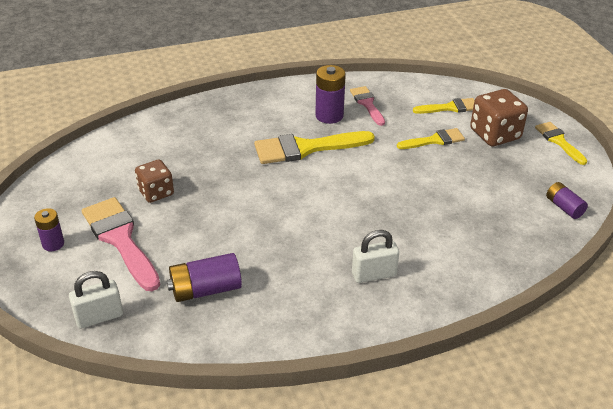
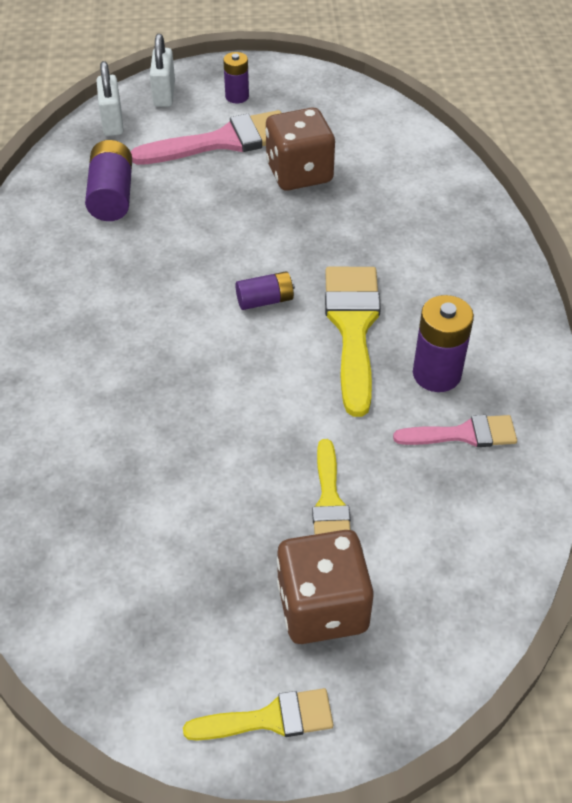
camera: 105 degrees right, 10 degrees up
(156, 192) = (299, 173): brown dice -> brown dice, size x1.50
(374, 274) = (60, 341): white padlock -> white padlock (164, 94)
(450, 108) = (428, 561): yellow brush -> none
(564, 207) = (83, 632): purple battery -> purple battery (265, 300)

